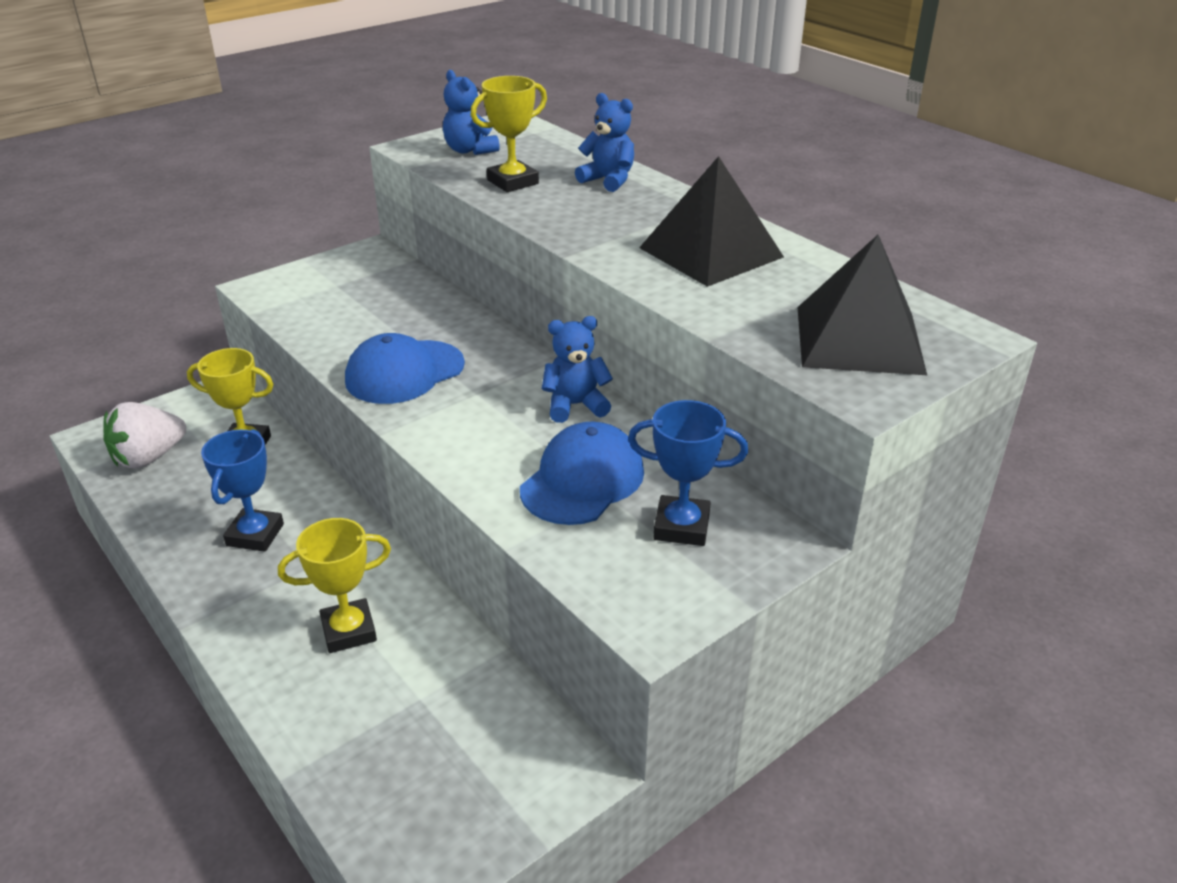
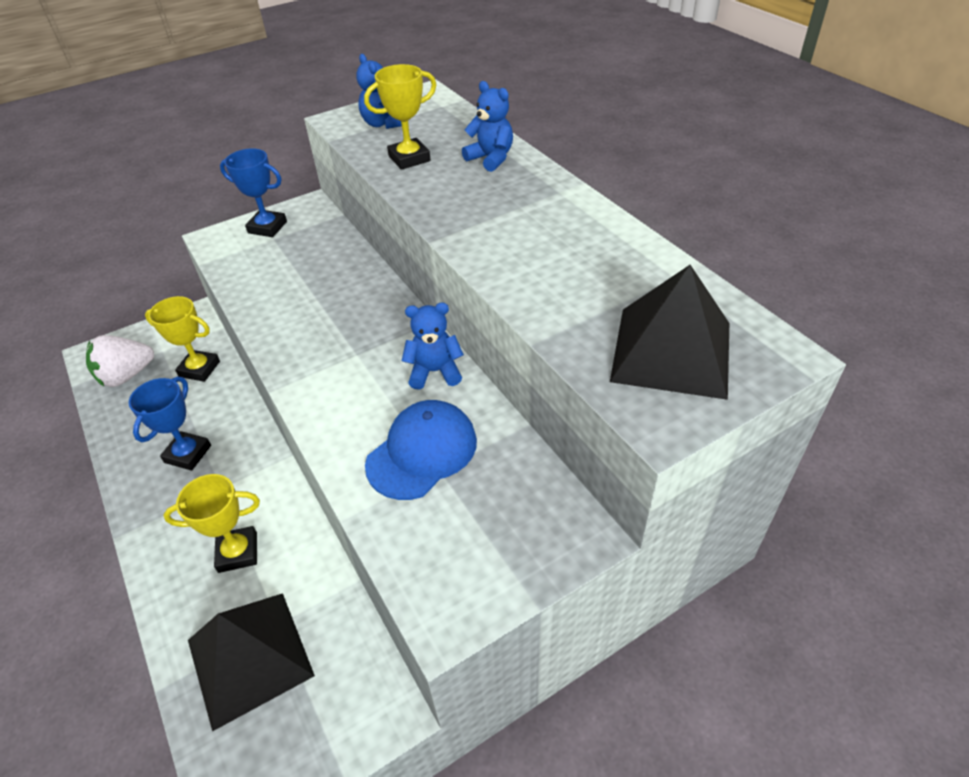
camera: 10 degrees right, 10 degrees up
(404, 372) = (304, 329): blue cap -> none
(681, 526) = (495, 509): blue trophy -> blue trophy (267, 227)
(711, 252) = (559, 242): black pyramid -> black pyramid (249, 658)

